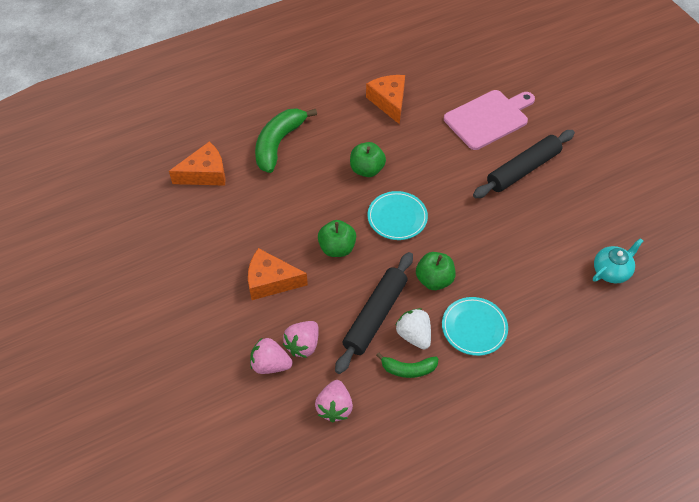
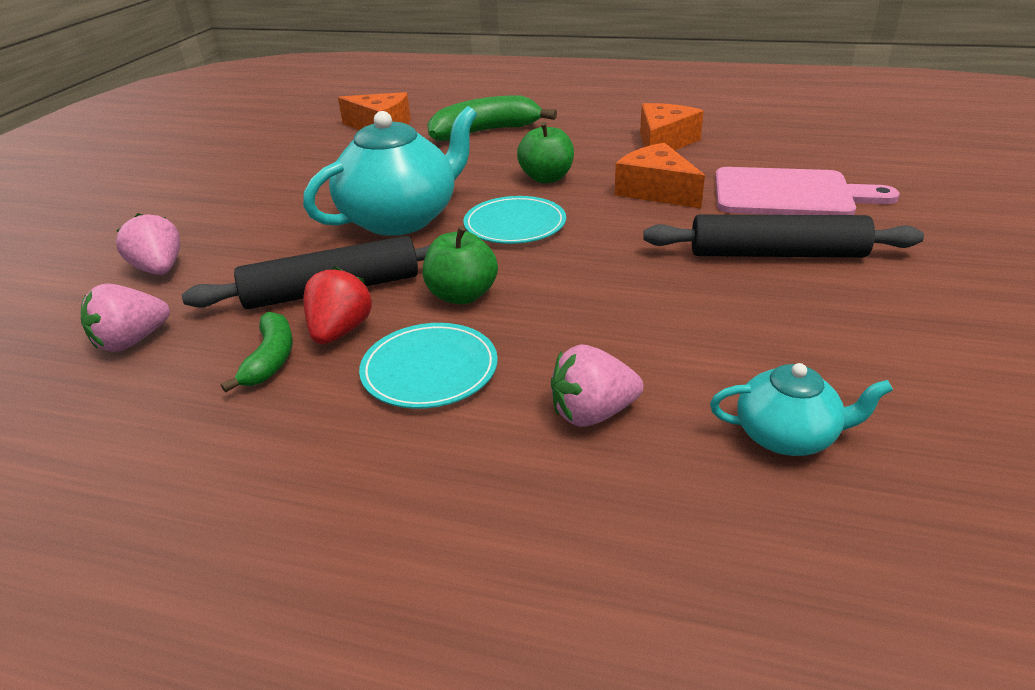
camera: 45 degrees right, 20 degrees down
(271, 281) = (290, 212): orange cheese -> orange cheese (656, 191)
(303, 345) = (217, 272): pink strawberry -> pink strawberry (592, 413)
(337, 248) = (401, 218): green apple -> turquoise teapot
(408, 369) = (271, 359): green banana -> green banana turned 135 degrees counterclockwise
(414, 335) = (340, 331): white strawberry -> red strawberry

